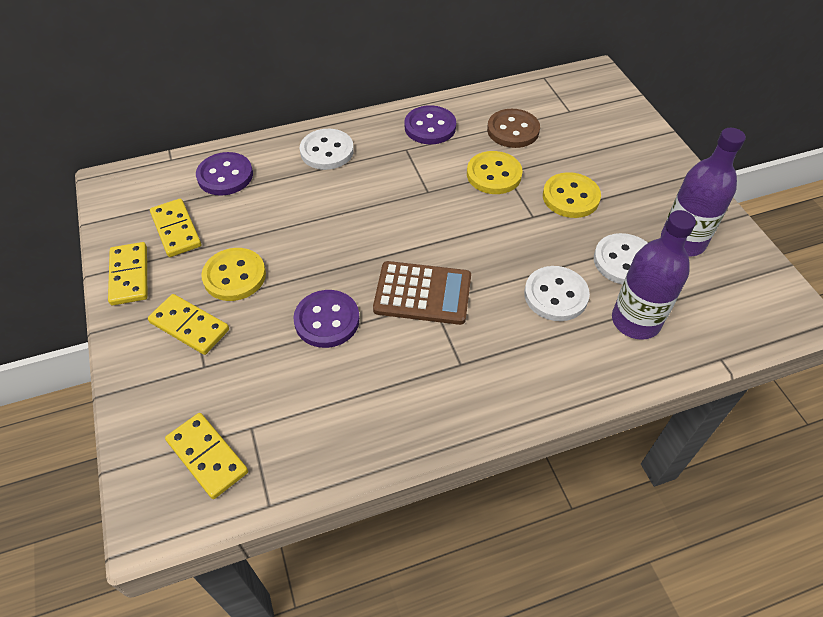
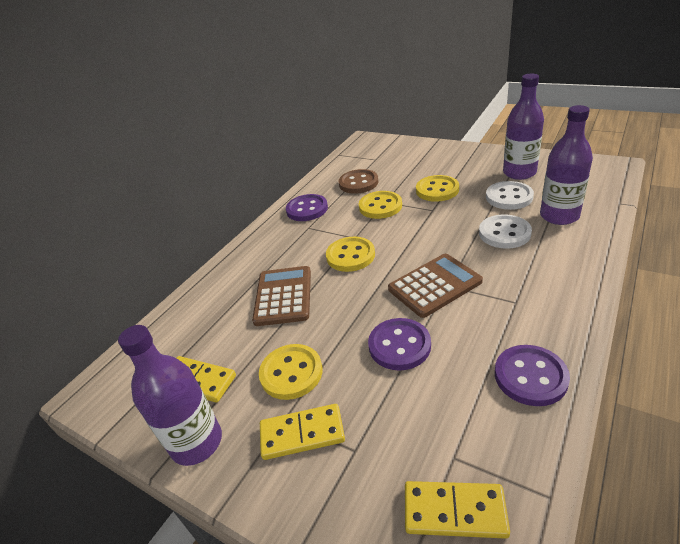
camera: 35 degrees left, 15 degrees down
(130, 275) = (197, 442): yellow domino -> purple bottle
(225, 176) = (194, 321): purple button -> purple button (530, 376)
(305, 205) = (283, 296): none -> brown calculator
(327, 151) = (255, 260): white button -> none
(400, 208) = (350, 256): none -> yellow button

